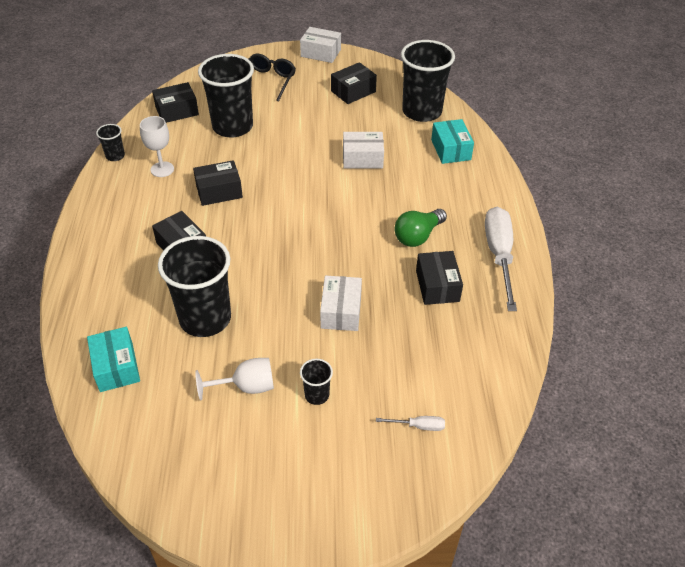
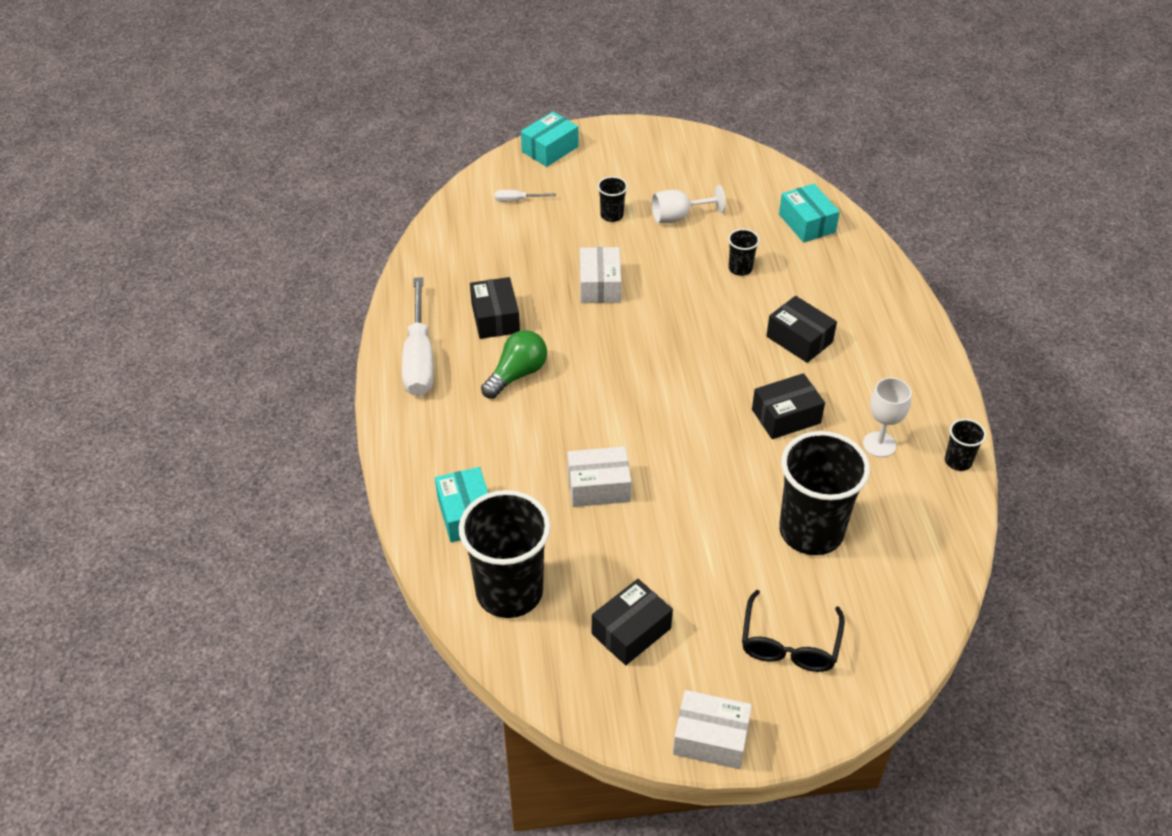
camera: 175 degrees right, 0 degrees up
(177, 111) = (914, 557): black box -> none
(205, 318) = (740, 268): black cup -> black cup, size x0.44
(377, 511) = (550, 149): none -> turquoise box

